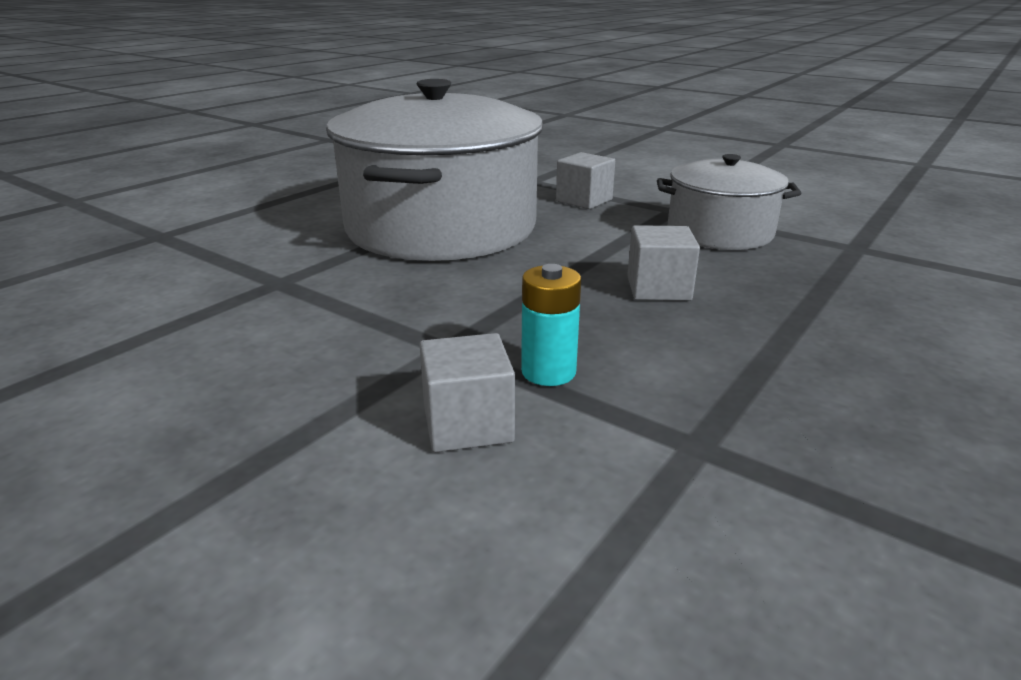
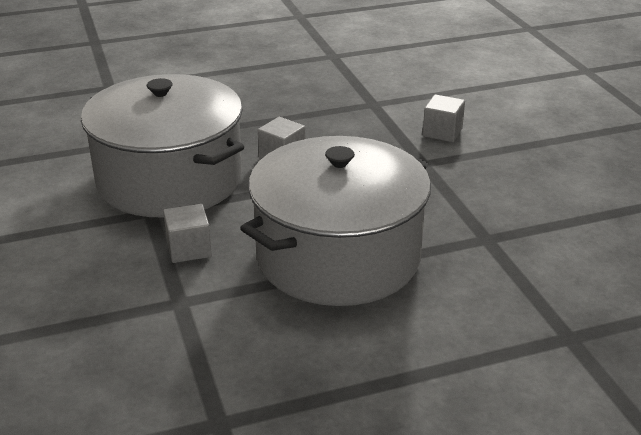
camera: 145 degrees left, 5 degrees up
(548, 372) = (391, 139): turquoise battery -> none
(719, 232) = (169, 180): grey pot -> grey pot, size x1.85

